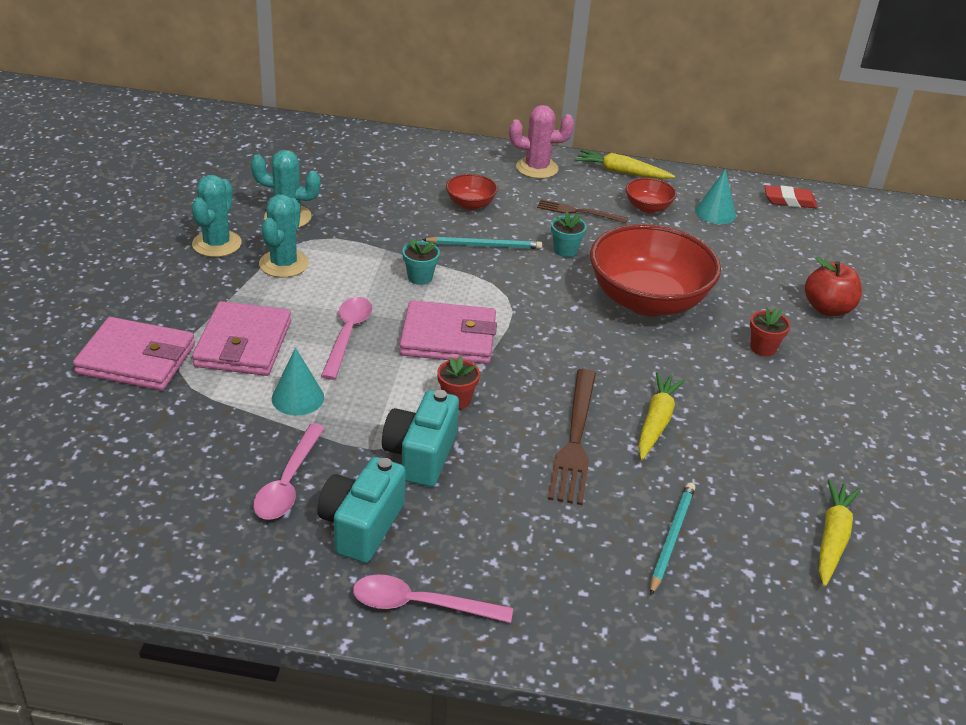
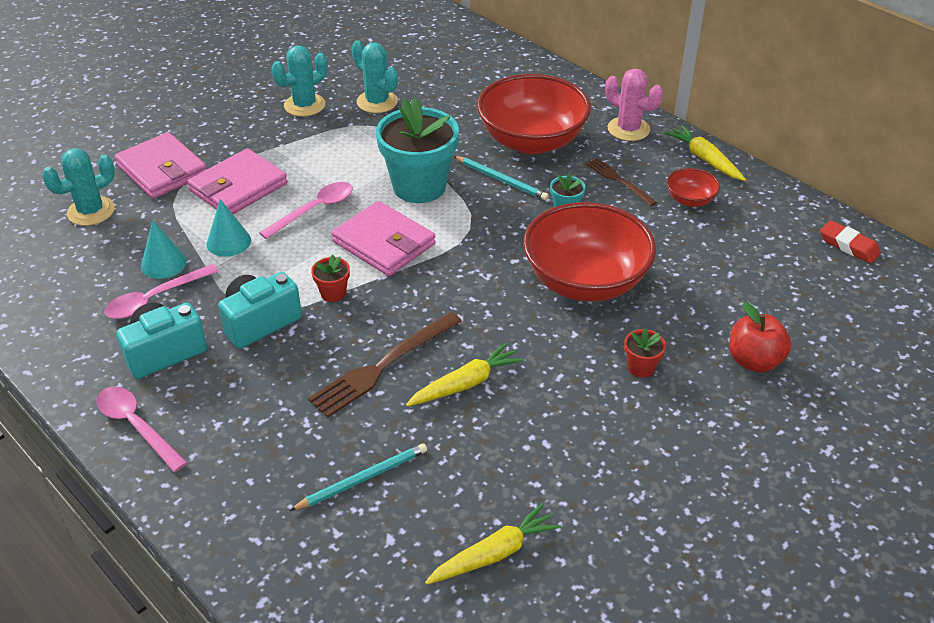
camera: 40 degrees right, 5 degrees up
(284, 264) = (333, 138): turquoise cactus -> turquoise cactus (91, 211)
(420, 277) = (419, 186): turquoise flower pot -> turquoise flower pot, size x2.35
(470, 204) = (532, 141): red bowl -> red bowl, size x2.25
(715, 213) = (752, 229): turquoise cone -> turquoise cone (163, 263)

